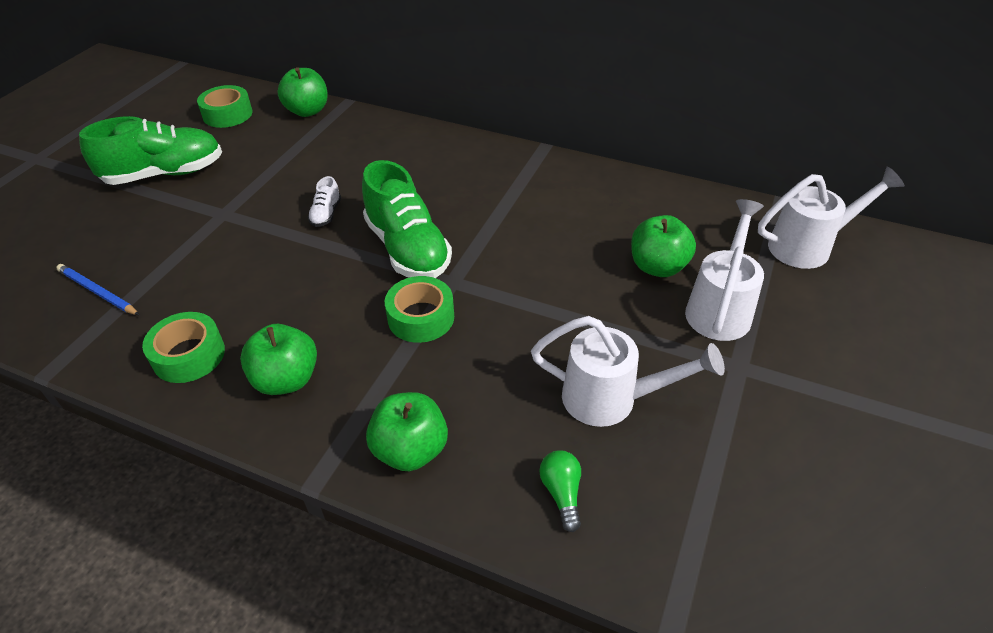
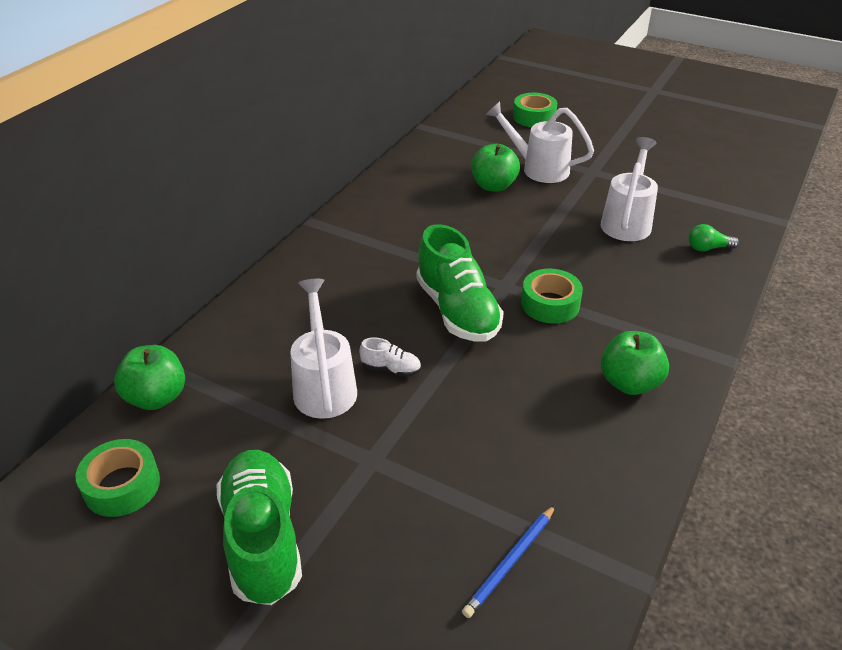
camera: 85 degrees left, 5 degrees down
(189, 355) = (606, 456): green tape -> green tape (534, 117)
(407, 249) = (457, 311): green shoe -> green shoe turned 90 degrees clockwise
(410, 450) = (688, 311): green apple -> none
(809, 246) = (476, 126): white watering can -> white watering can (324, 385)

